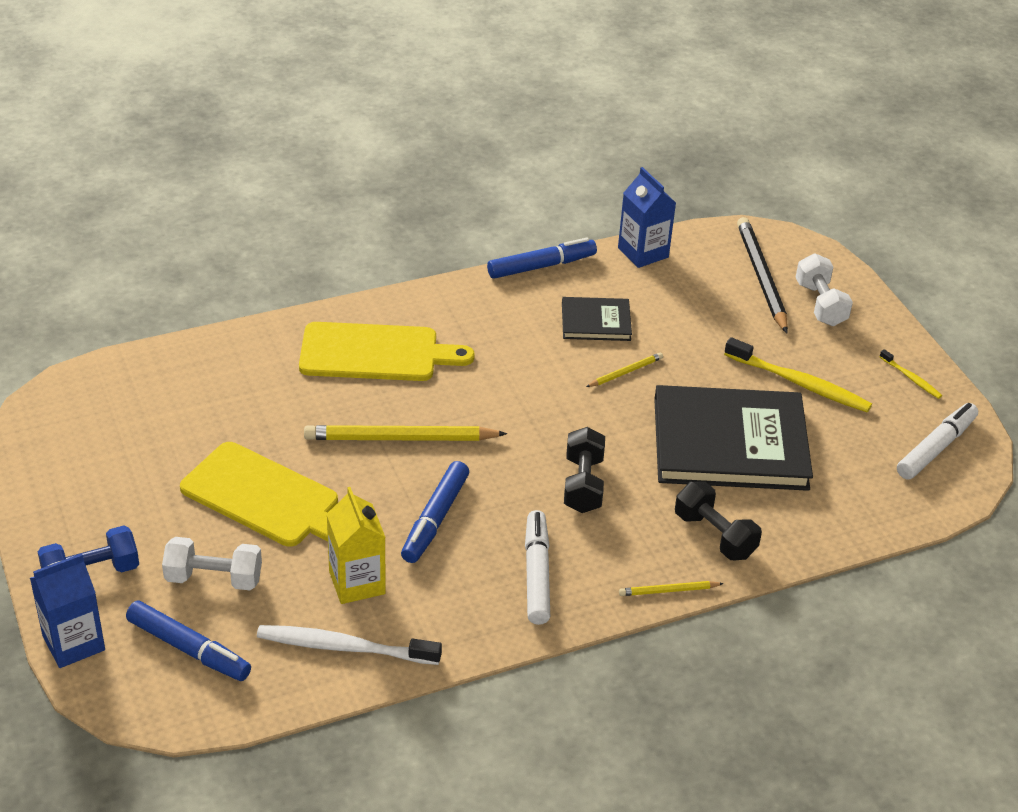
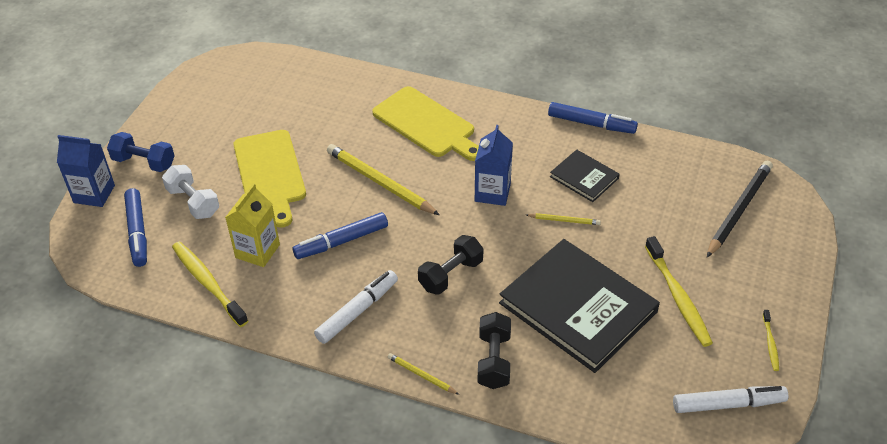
camera: 45 degrees right, 5 degrees up
(345, 647) = (208, 283): white toothbrush -> yellow toothbrush
(643, 252) = (671, 149): blue carton -> blue carton (492, 192)
(820, 304) = (762, 252): white dumbbell -> none

